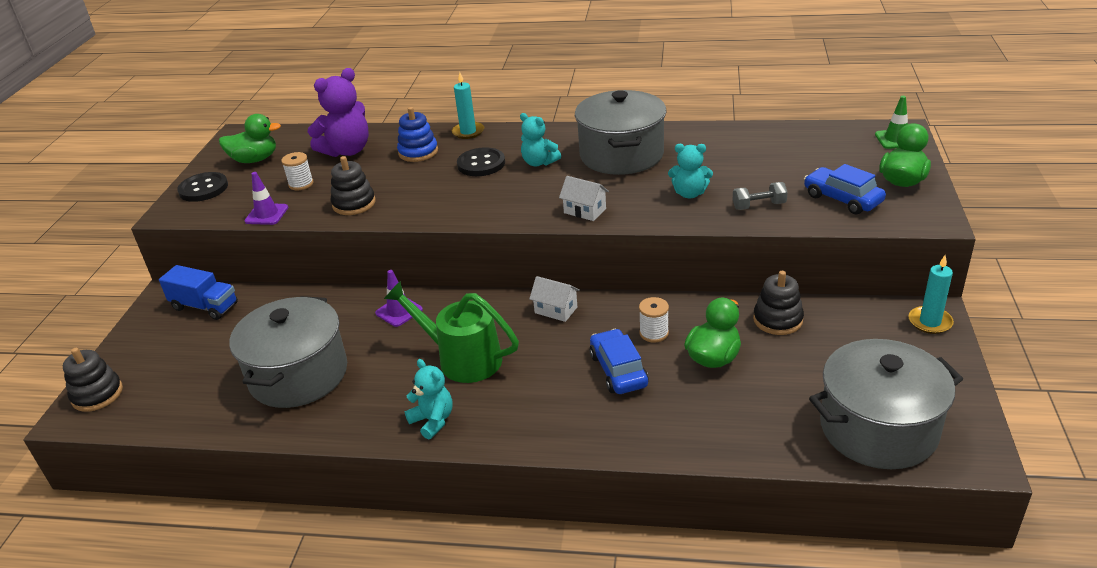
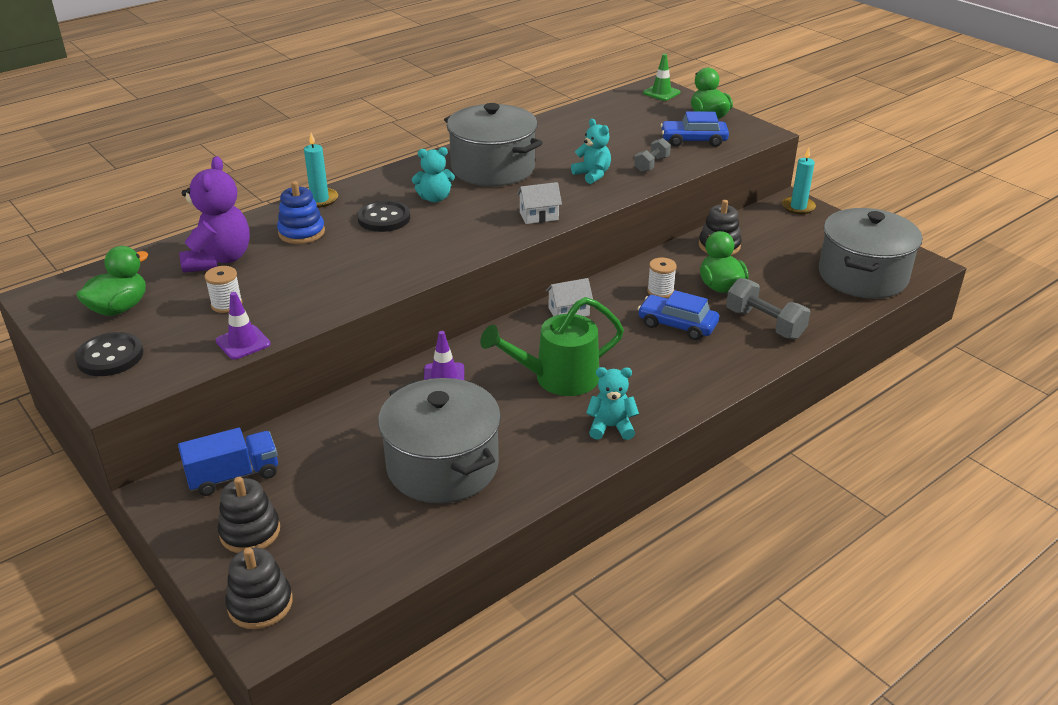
camera: 50 degrees left, 0 degrees up
(354, 204) = (321, 295): black stacking toy -> black stacking toy (250, 532)
(689, 193) = (592, 175): turquoise teddy bear -> turquoise teddy bear turned 90 degrees counterclockwise
(694, 415) = (764, 324): none -> grey dumbbell

